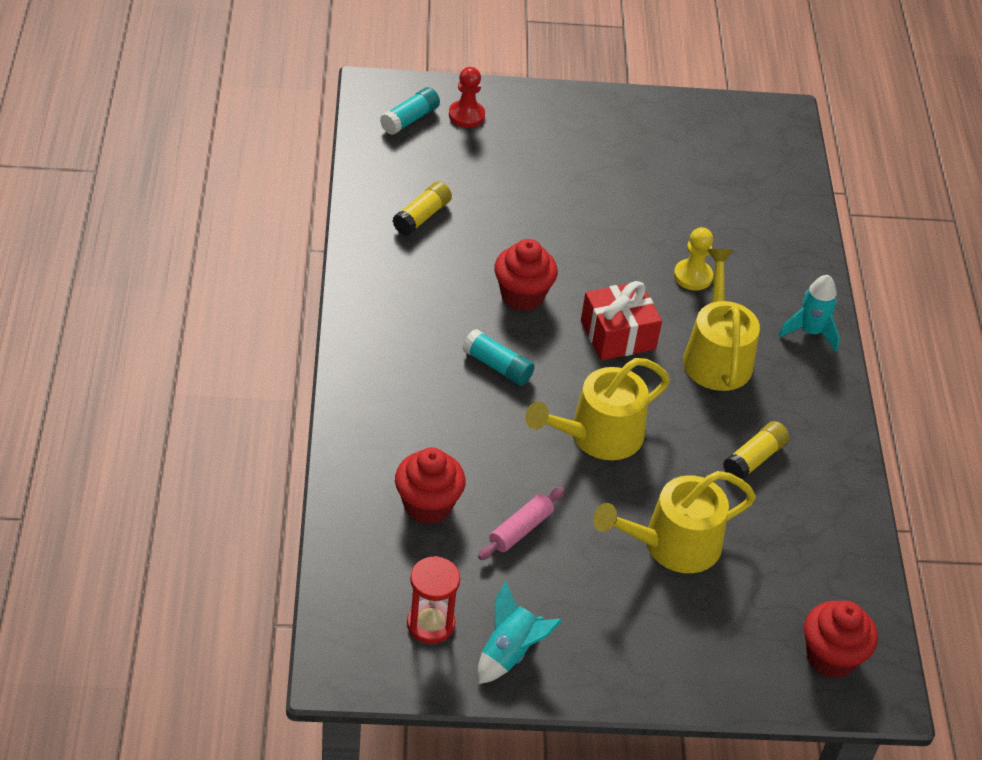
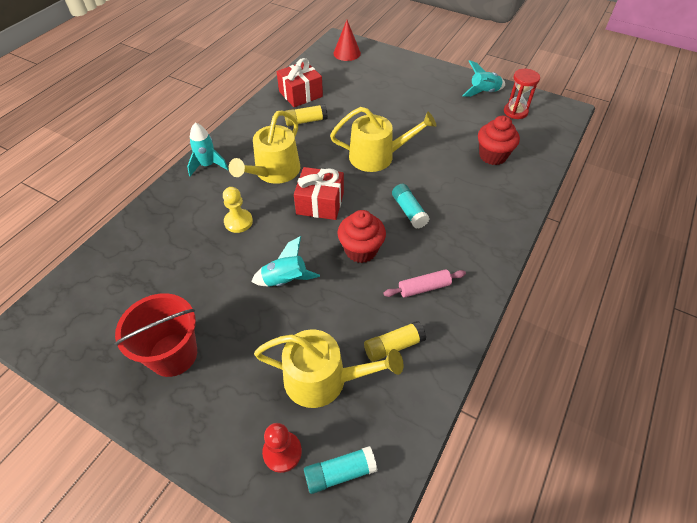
camera: 145 degrees left, 5 degrees up
(520, 530) = (449, 131): pink rolling pin -> pink rolling pin (424, 287)
(579, 235) = (285, 280): none -> turquoise rocket
(624, 142) = (173, 354): none -> red bucket
(673, 544) = (378, 103): yellow watering can -> yellow watering can (323, 379)
(814, 512) = (300, 94): none -> red gift
(831, 657) = (347, 53): red cupcake -> red cone

